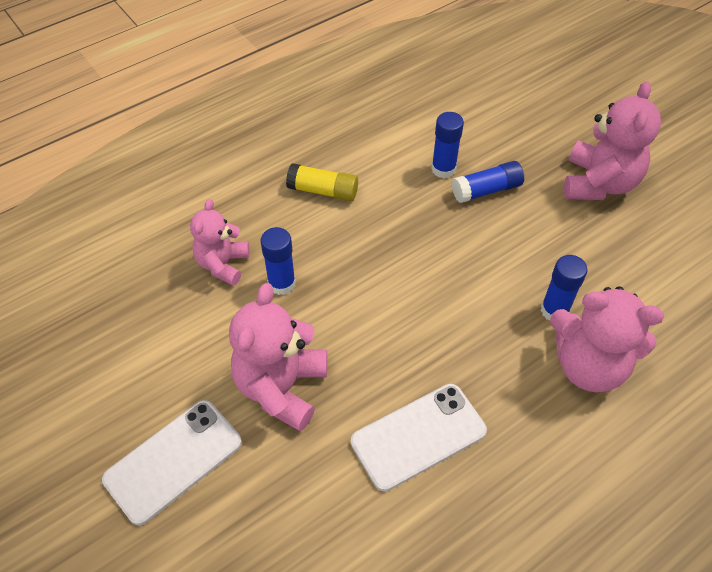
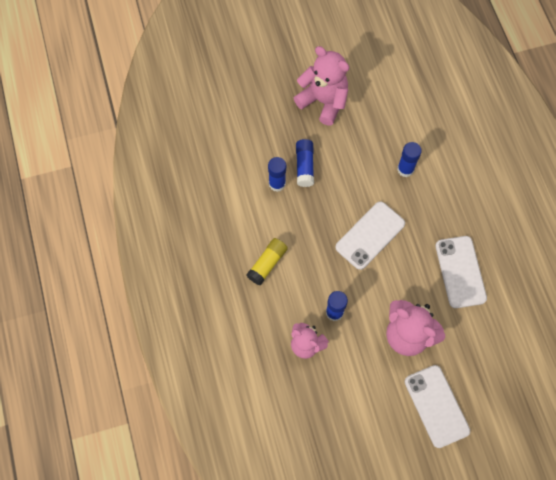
camera: 70 degrees left, 15 degrees up
(421, 294) = (370, 235): none -> white phone
(588, 365) = (445, 169): pink teddy bear -> none

